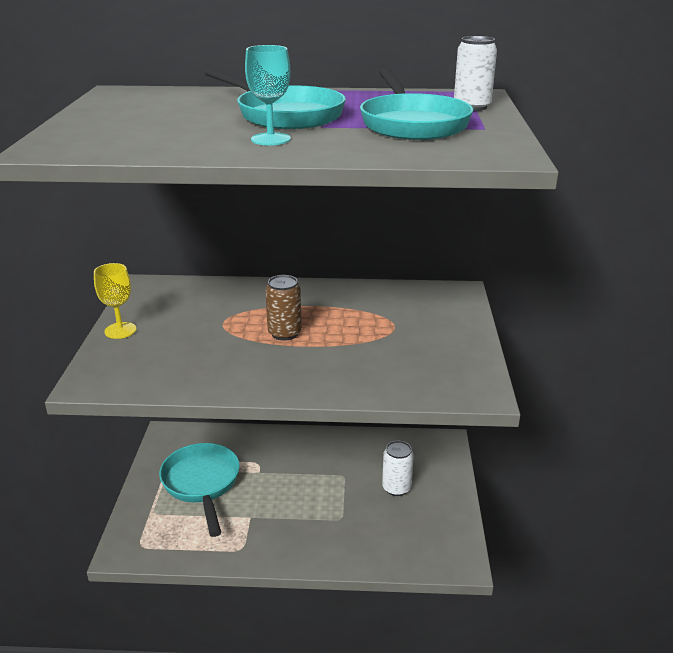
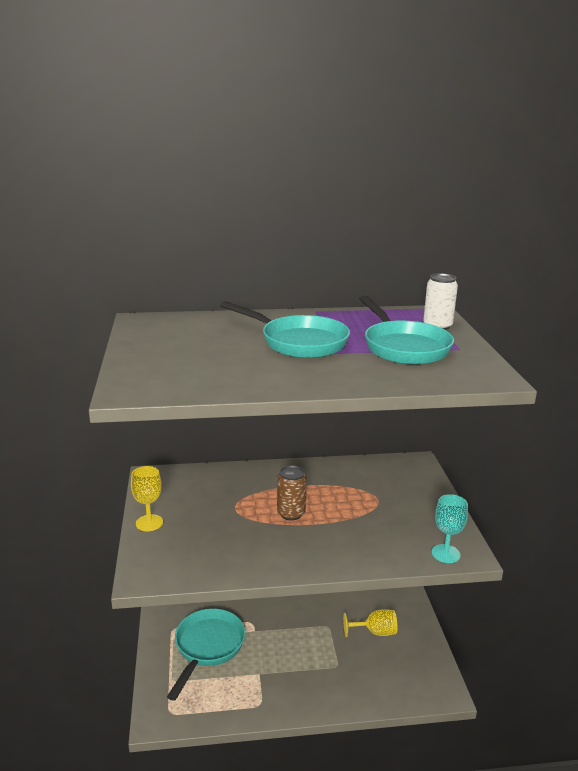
camera: 10 degrees left, 5 degrees down
(202, 484) = (207, 647): turquoise pan -> turquoise pan turned 45 degrees clockwise
(270, 139) = (305, 370): turquoise goblet -> turquoise goblet (445, 554)
(396, 488) = (375, 632): white can -> yellow goblet

